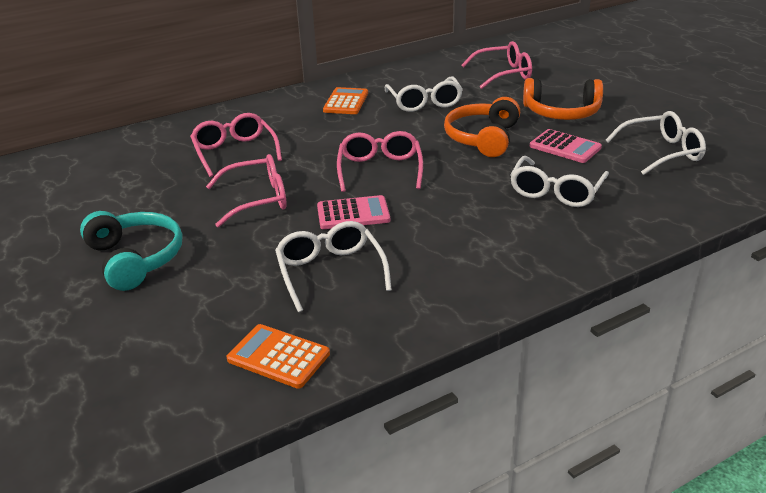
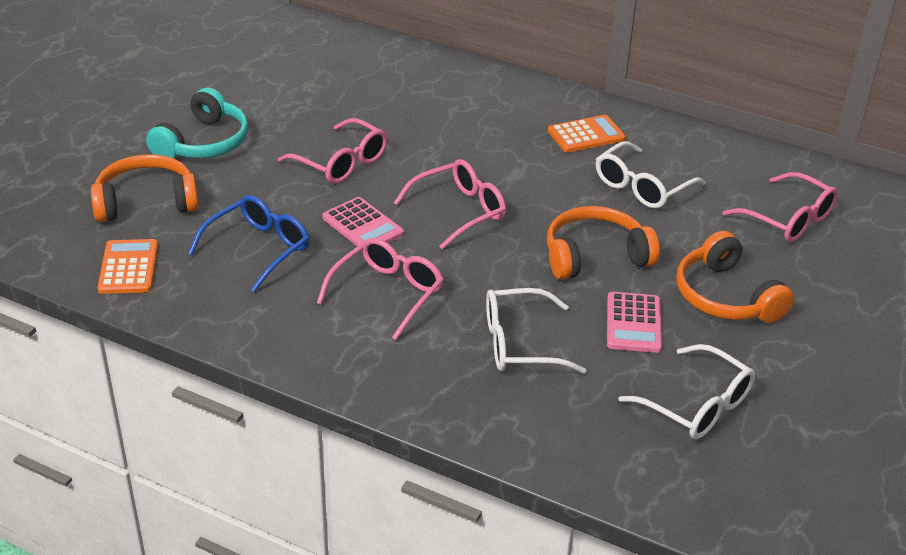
camera: 55 degrees right, 5 degrees up
(185, 317) = (146, 202): none -> orange headphones
(235, 152) = (414, 114): pink glasses -> pink glasses (388, 293)
(330, 271) = (259, 249): white glasses -> blue glasses

